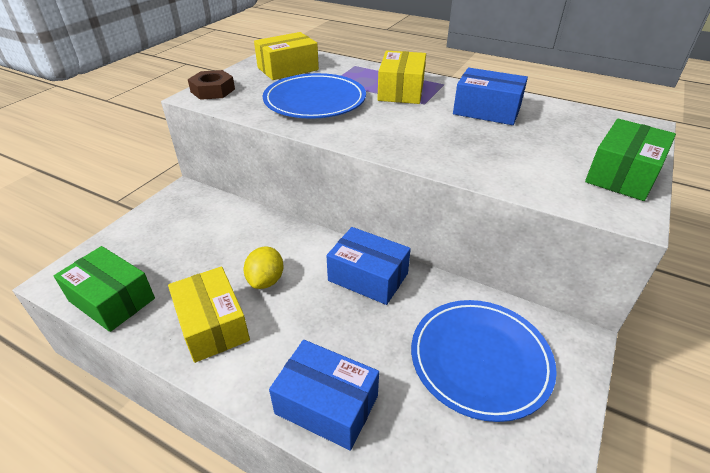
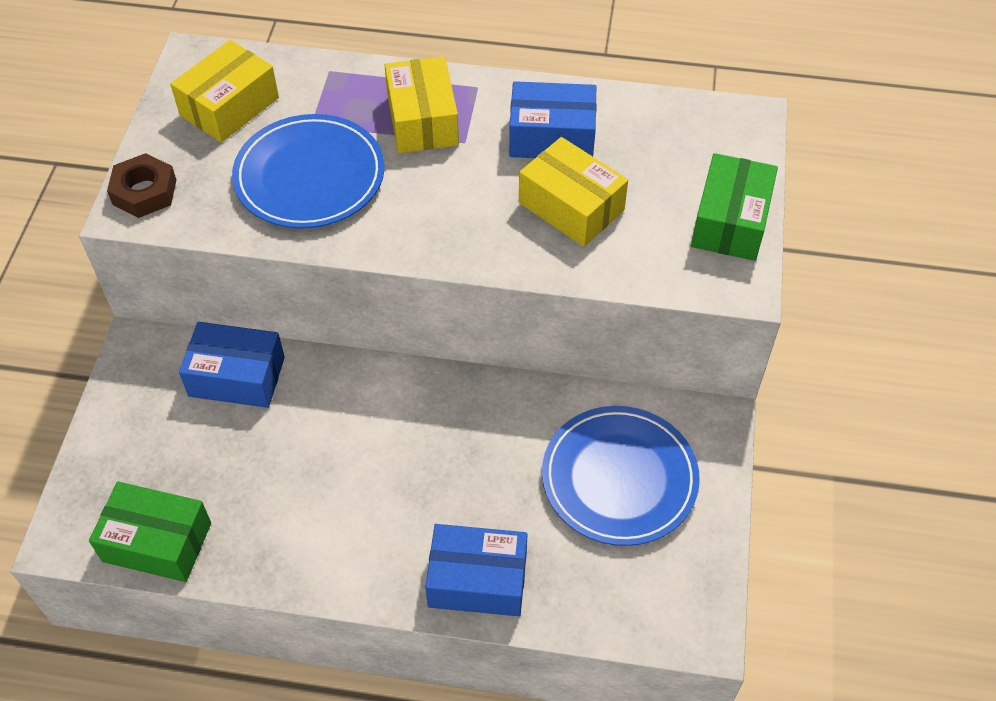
camera: 20 degrees left, 15 degrees up
(212, 325) = (304, 533): yellow box -> yellow box (571, 206)
(266, 280) = (337, 454): yellow lemon -> none
(368, 277) = (461, 410): blue box -> blue box (237, 376)

